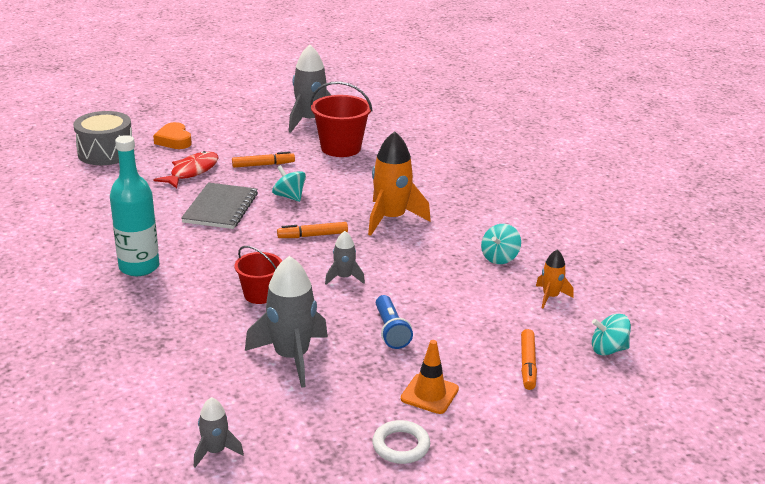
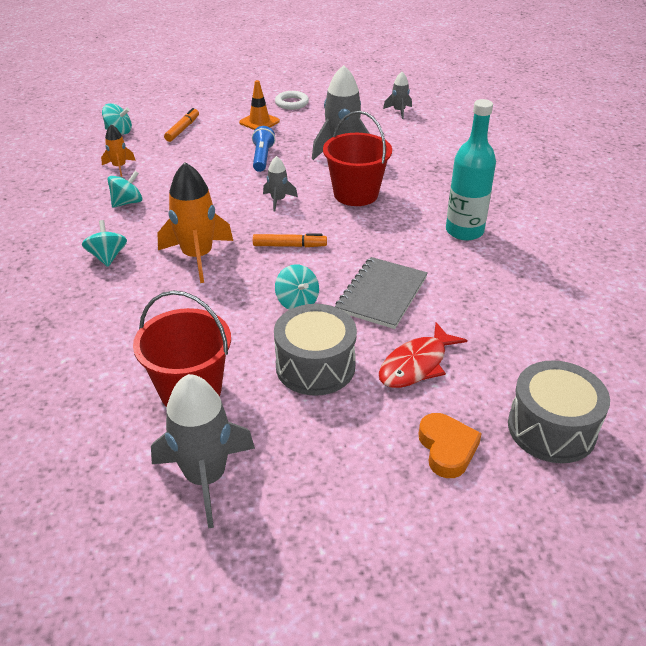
camera: 165 degrees left, 10 degrees up
(260, 295) = (356, 194): red bucket -> red bucket, size x1.62
(263, 165) = (315, 366): orange marker -> grey drum
(468, 211) = (108, 257): none -> turquoise spinning top

